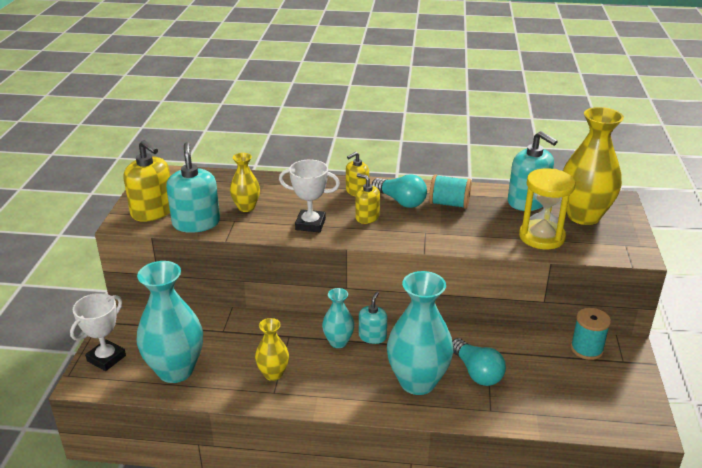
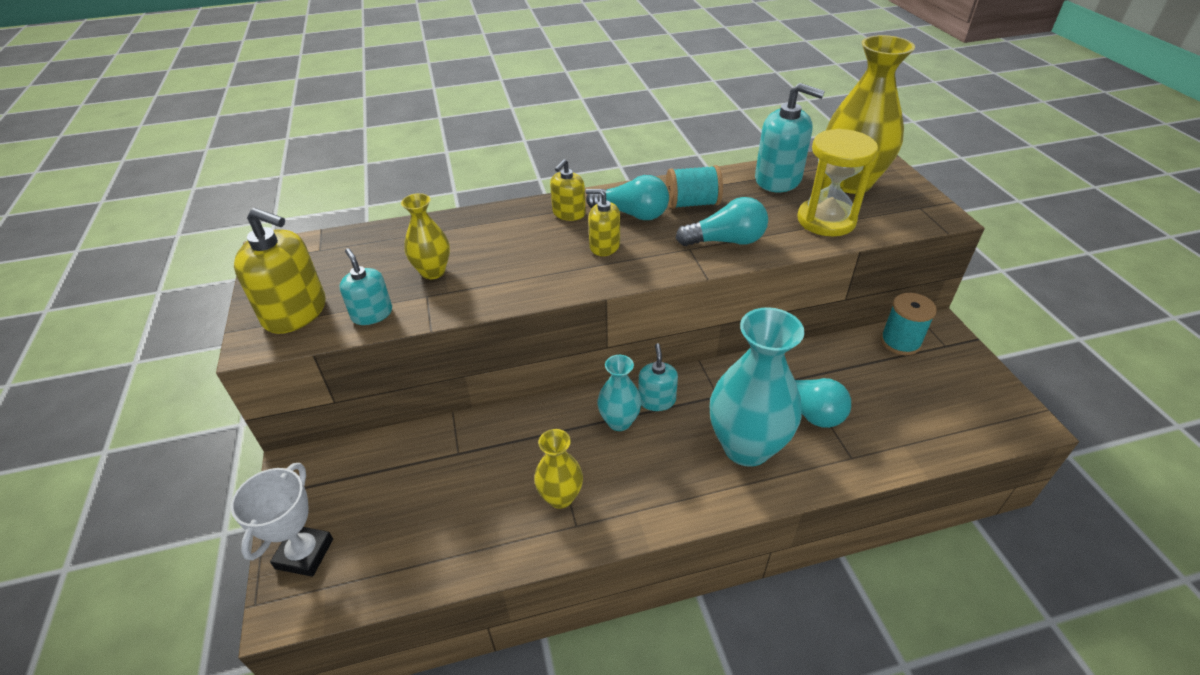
camera: 20 degrees left, 10 degrees up
(175, 370) = (420, 538): turquoise vase -> none
(196, 223) = (372, 314): turquoise soap dispenser -> turquoise soap dispenser, size x0.58
(310, 224) = (536, 275): white trophy -> none
(455, 233) = (726, 241): none -> turquoise light bulb

